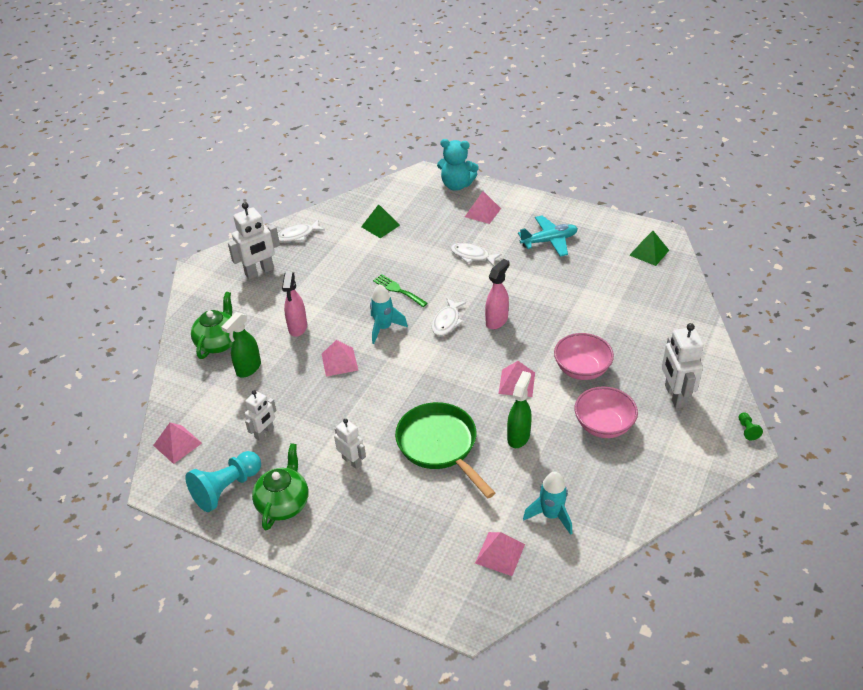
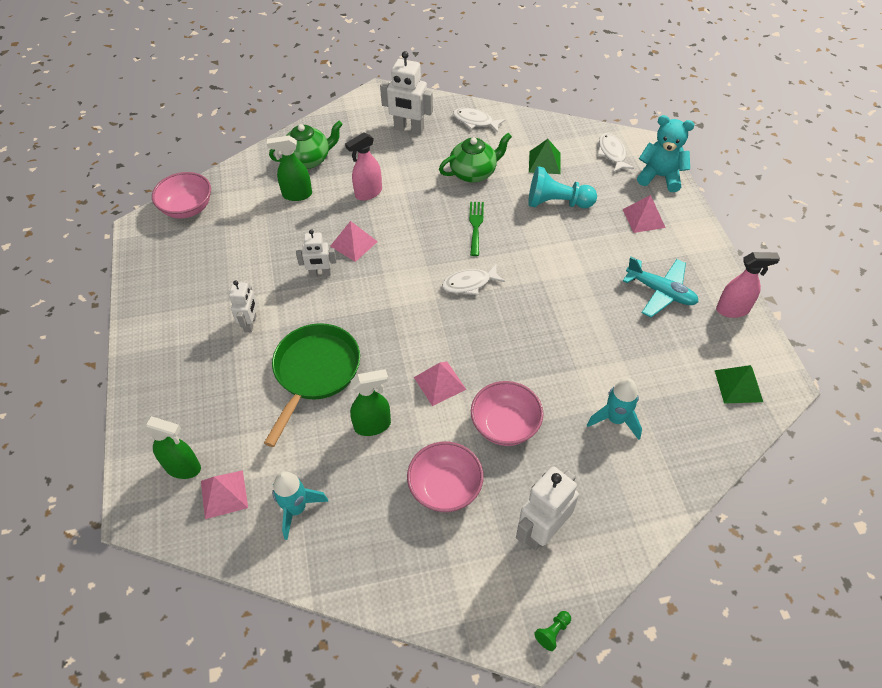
camera: 50 degrees right, 10 degrees up
(177, 444) = (187, 208): pink pyramid -> pink bowl
(226, 488) = (165, 265): turquoise pawn -> turquoise pawn (557, 203)
(264, 433) = (237, 249): white robot -> white robot (320, 274)
(284, 503) = (175, 309): green teapot -> green teapot (474, 173)
(384, 328) = (420, 246): turquoise rocket -> turquoise rocket (615, 419)
(452, 569) = (183, 468): none -> green spray bottle
(457, 185) = (660, 177): turquoise teddy bear -> turquoise teddy bear turned 135 degrees clockwise
(472, 256) = (575, 248): white fish -> white fish (612, 153)
(497, 321) = (506, 319): pink spray bottle -> pink spray bottle (733, 310)

